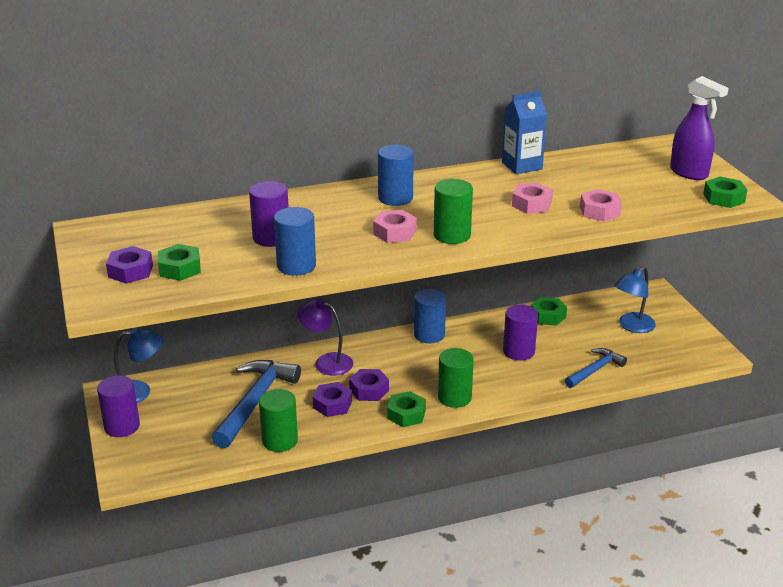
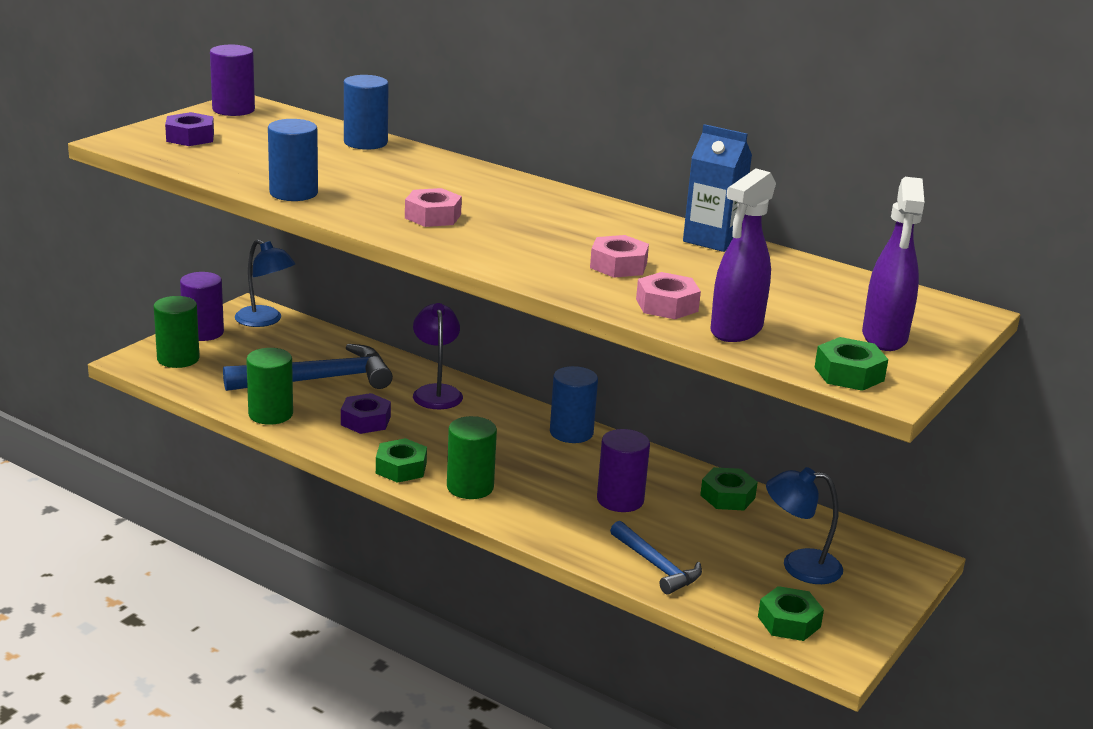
camera: 50 degrees right, 5 degrees down
(180, 268) = (221, 152): green nut -> green nut (789, 622)
(271, 238) = (335, 170): purple cylinder -> purple cylinder (233, 110)
(369, 390) = (417, 432): purple nut -> none
(395, 198) = (513, 199): blue cylinder -> blue cylinder (365, 143)
(452, 235) = (470, 243): green cylinder -> green cylinder (178, 359)
(595, 370) = (656, 566): blue hammer -> blue hammer turned 45 degrees clockwise
(649, 206) = (736, 331): none -> purple spray bottle

